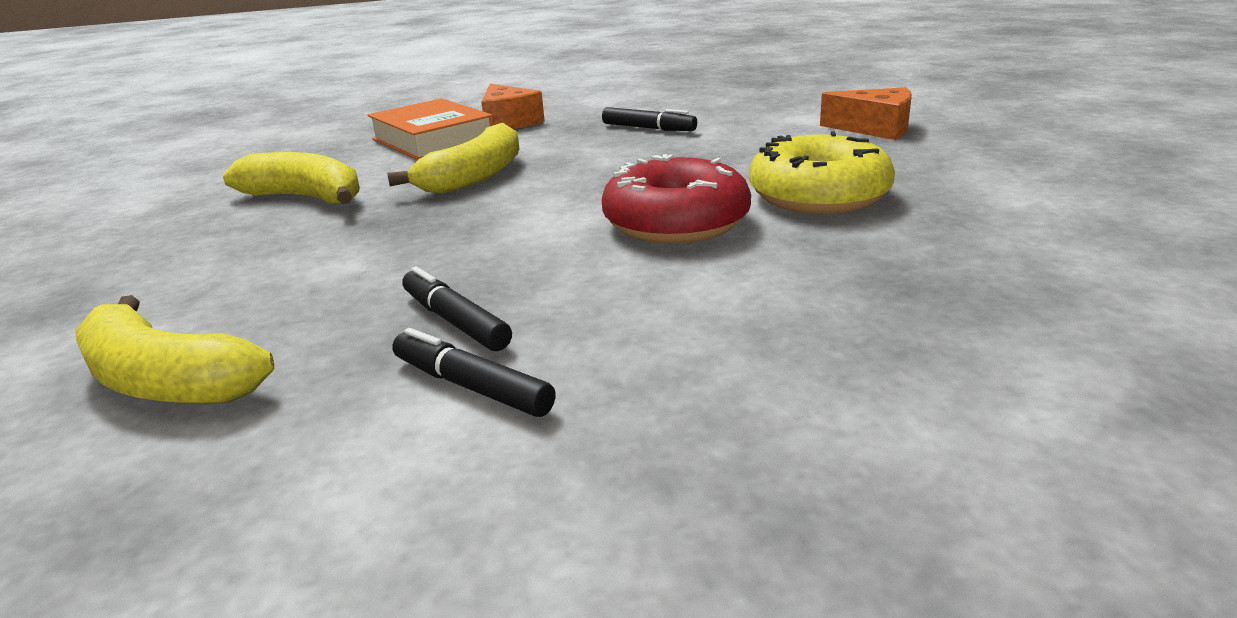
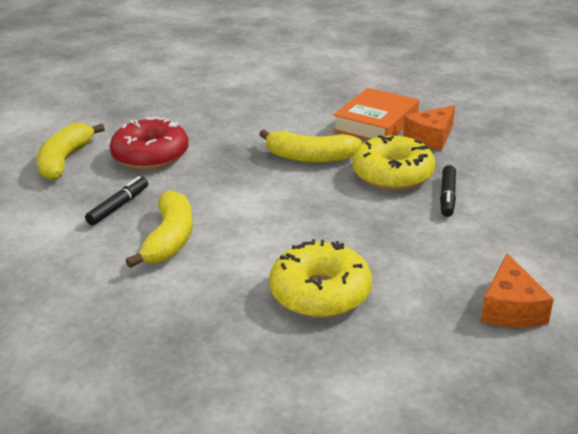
camera: 70 degrees right, 5 degrees up
(305, 198) = (257, 119): yellow banana -> yellow banana (170, 239)
(471, 386) = (62, 226): black marker -> none
(573, 144) = (392, 174): none -> yellow donut
(676, 223) = (254, 243): red donut -> red donut (151, 155)

